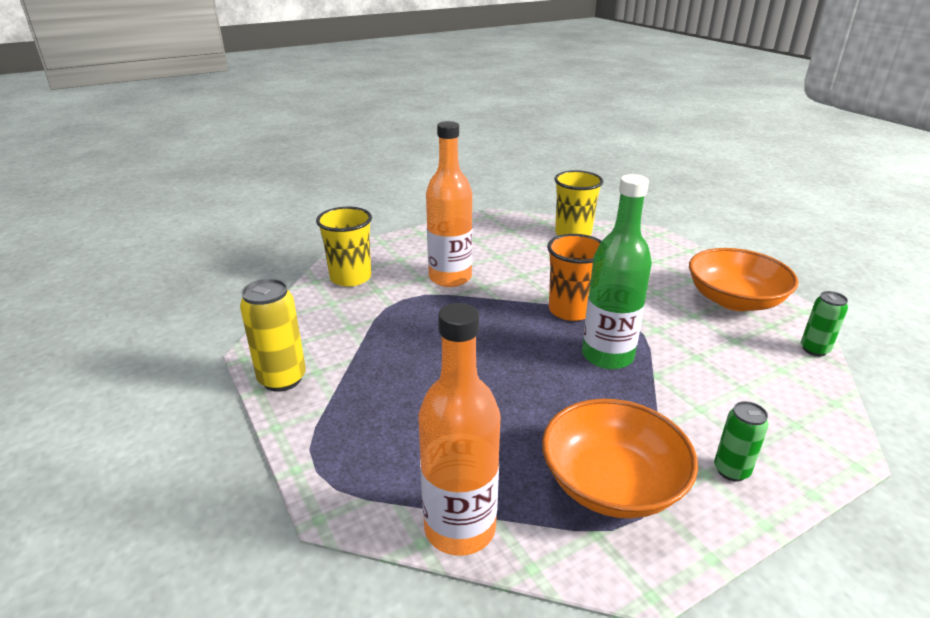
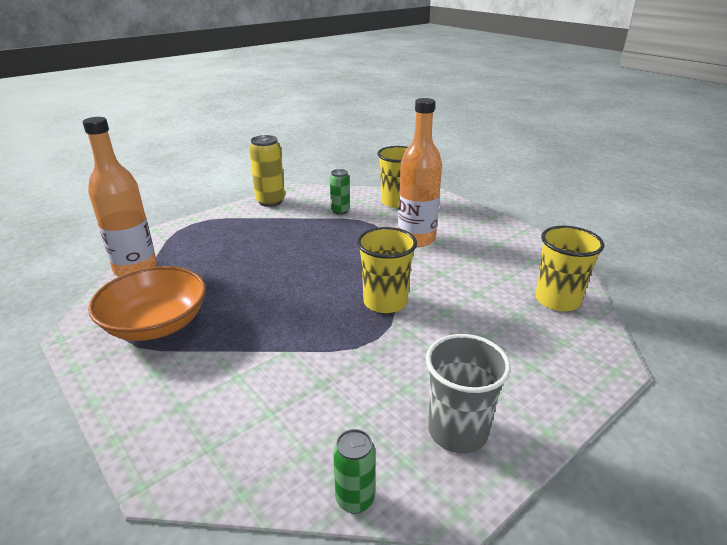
camera: 80 degrees right, 0 degrees up
(570, 310) = (385, 302): orange cup -> yellow cup
(607, 356) = (313, 323): green bottle -> none
(731, 470) = (155, 388): green can -> green can (340, 211)
(734, 300) = (457, 431): orange bowl -> grey cup

